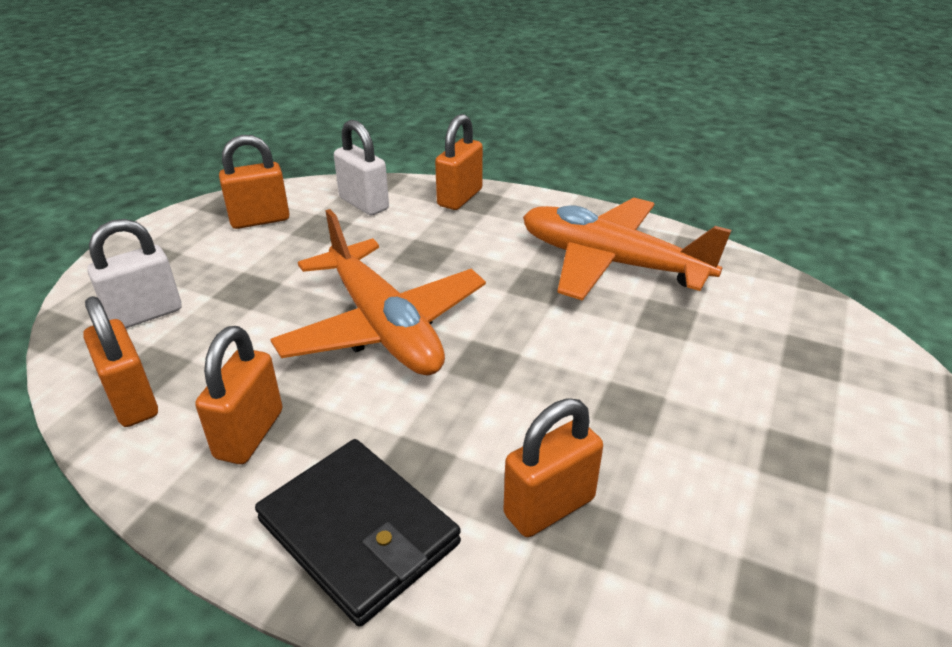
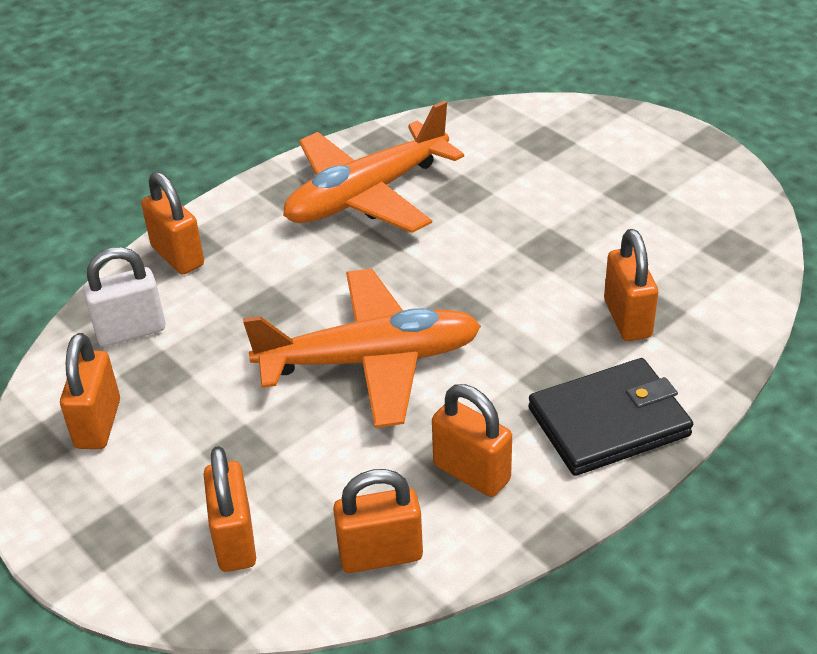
camera: 65 degrees left, 5 degrees up
(145, 314) = (235, 540): white padlock -> orange padlock

